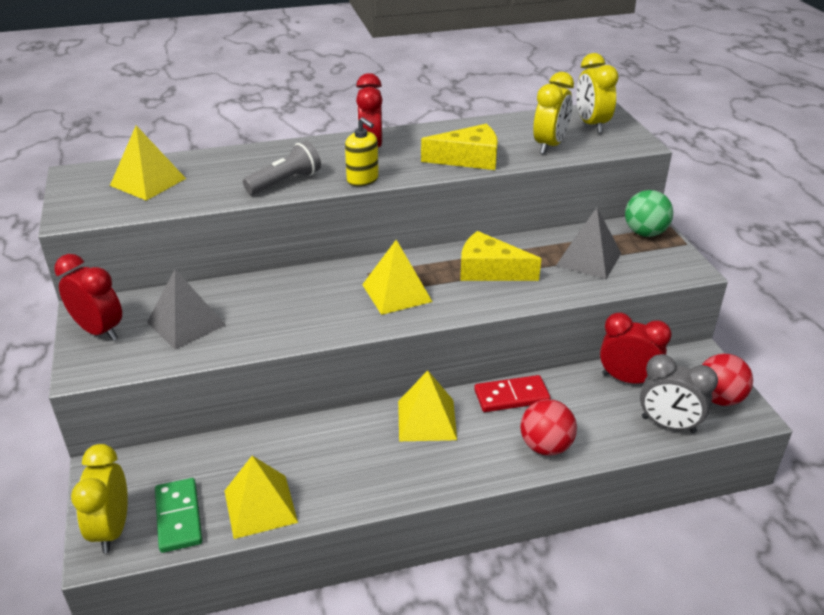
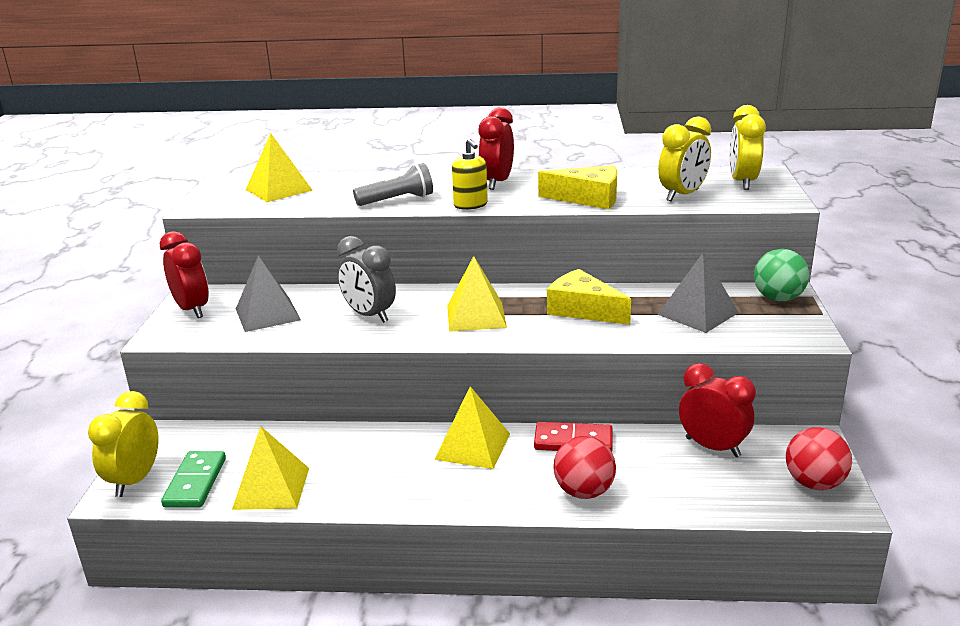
camera: 20 degrees right, 10 degrees down
(668, 425) = (737, 497): grey clock -> grey clock (369, 315)

